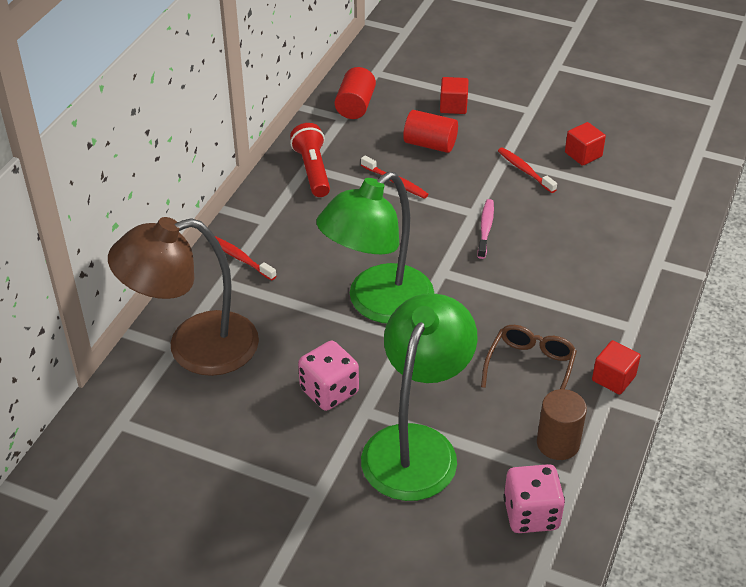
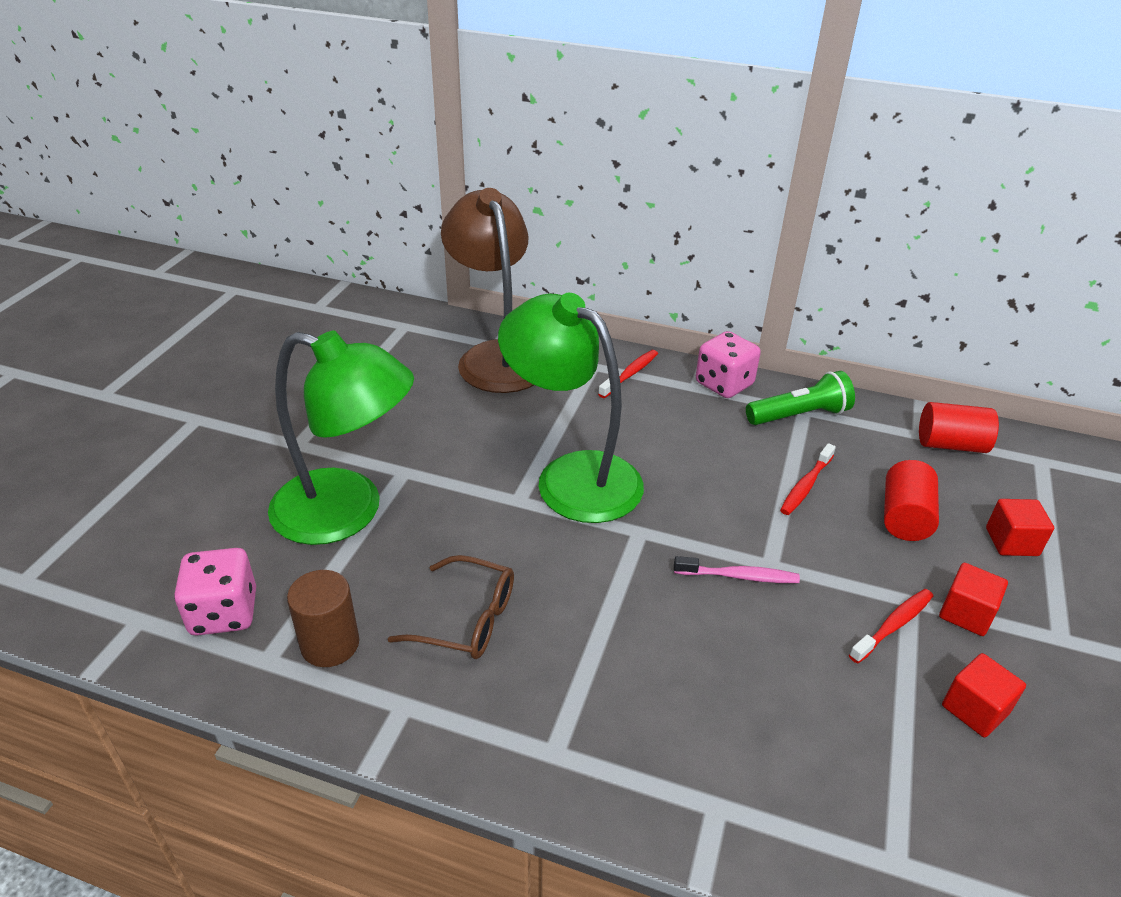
camera: 85 degrees right, 5 degrees down
(312, 170) = (800, 415): red flashlight -> green flashlight
(329, 391) = (434, 444): pink dice -> pink dice (724, 384)
(613, 378) = (443, 718): red cube -> red cube (966, 613)

